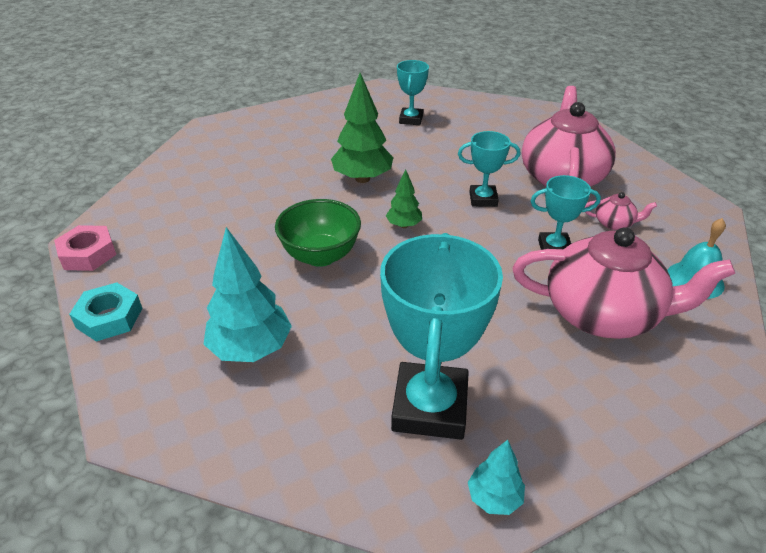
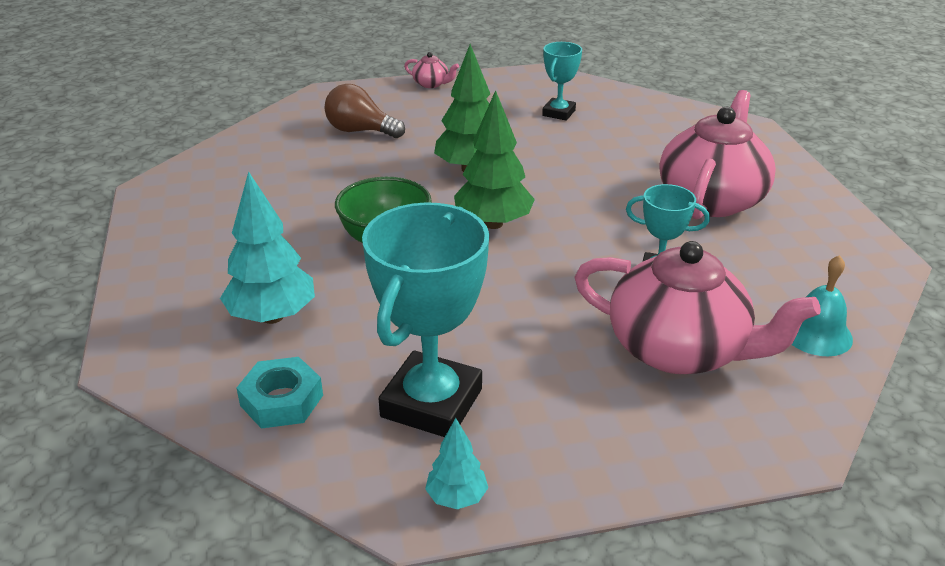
camera: 15 degrees right, 5 degrees down
(88, 254) = (150, 202): pink nut -> none
(109, 317) = (147, 264): turquoise nut -> turquoise nut (282, 400)
(254, 157) = (360, 131): none -> brown light bulb
(404, 225) = (493, 223): green tree -> green tree, size x1.86
(483, 199) = (600, 210): turquoise trophy -> none
(614, 223) = (749, 258): pink teapot -> pink teapot (431, 84)

